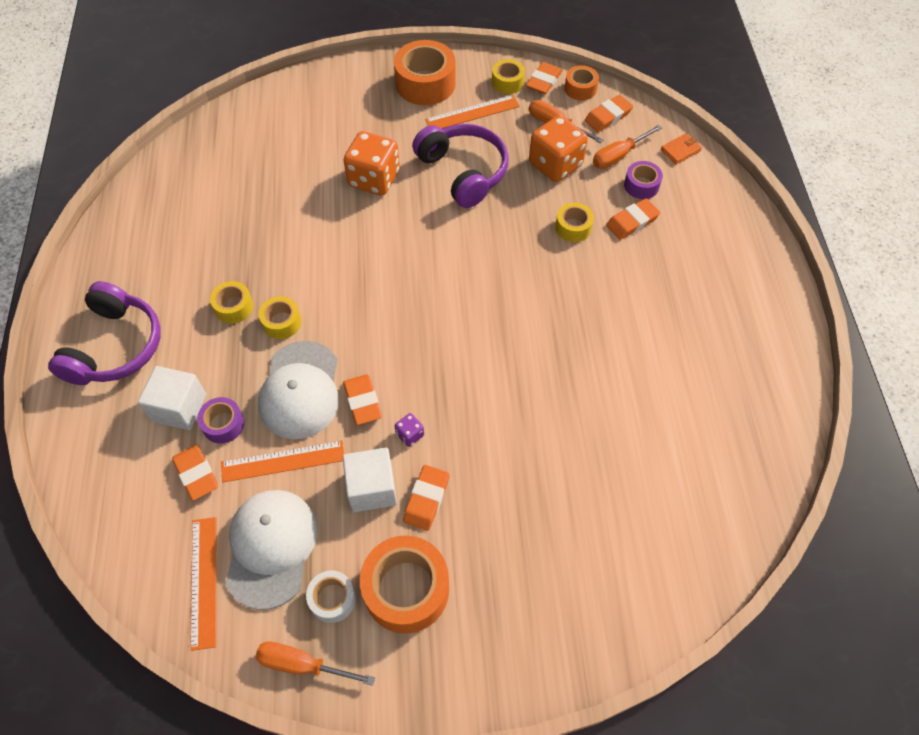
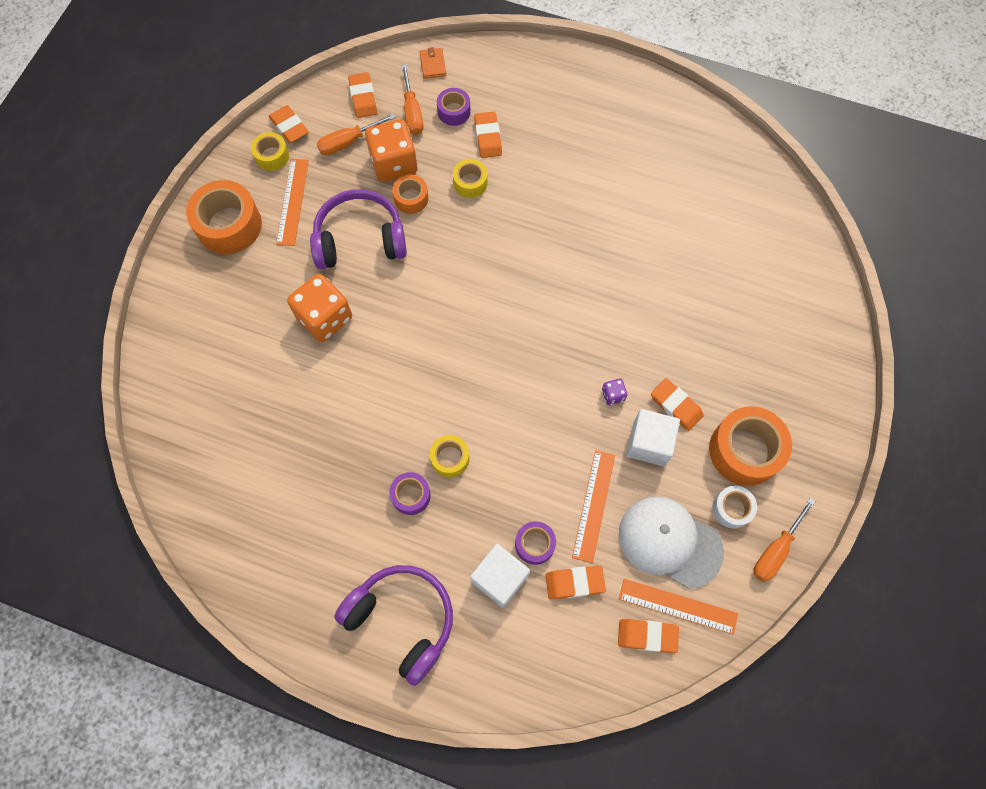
camera: 65 degrees left, 10 degrees up
(234, 307) = (411, 495): yellow tape -> purple tape
(300, 390) = (529, 467): white cap -> none
(362, 401) = (565, 420): orange eraser -> orange eraser (647, 636)
(580, 88) = (317, 102): orange tape -> orange tape (411, 198)

